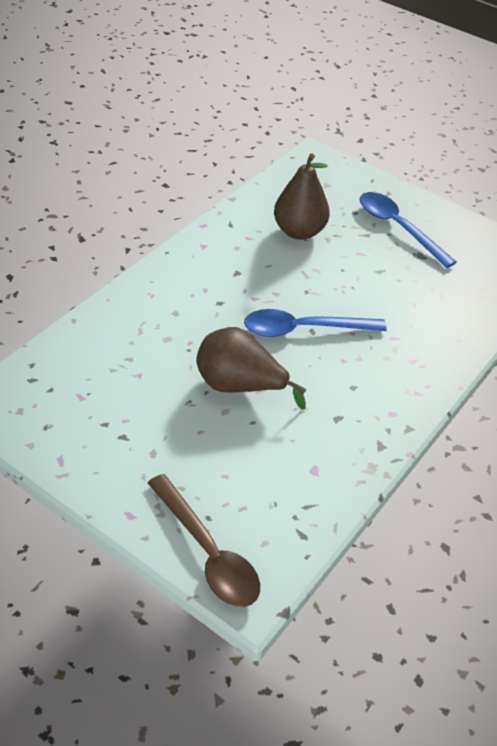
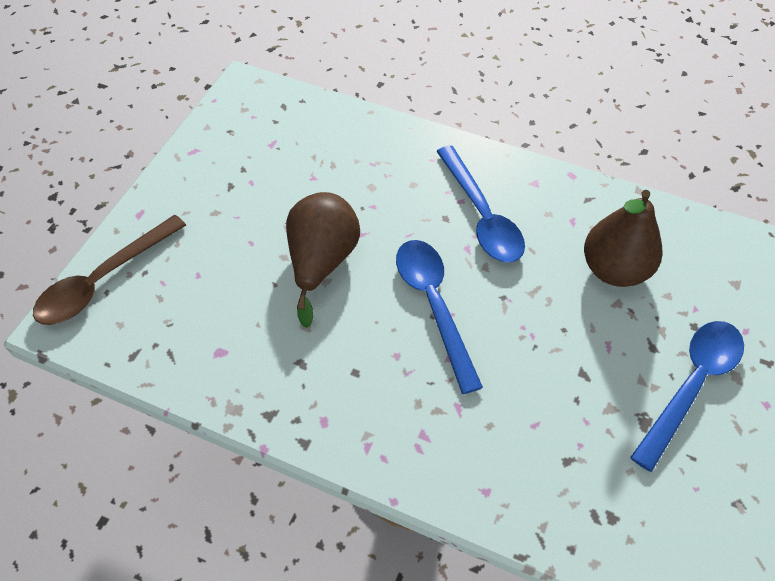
camera: 80 degrees right, 10 degrees up
(225, 282) = (481, 215): none -> blue spoon

